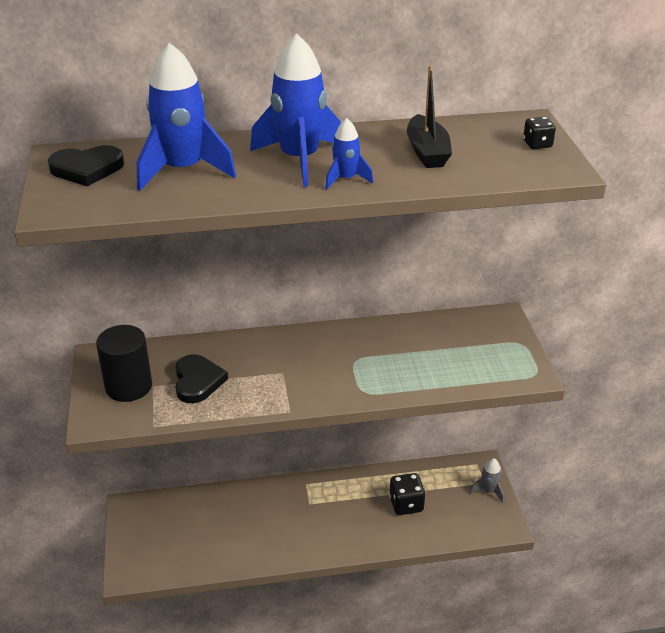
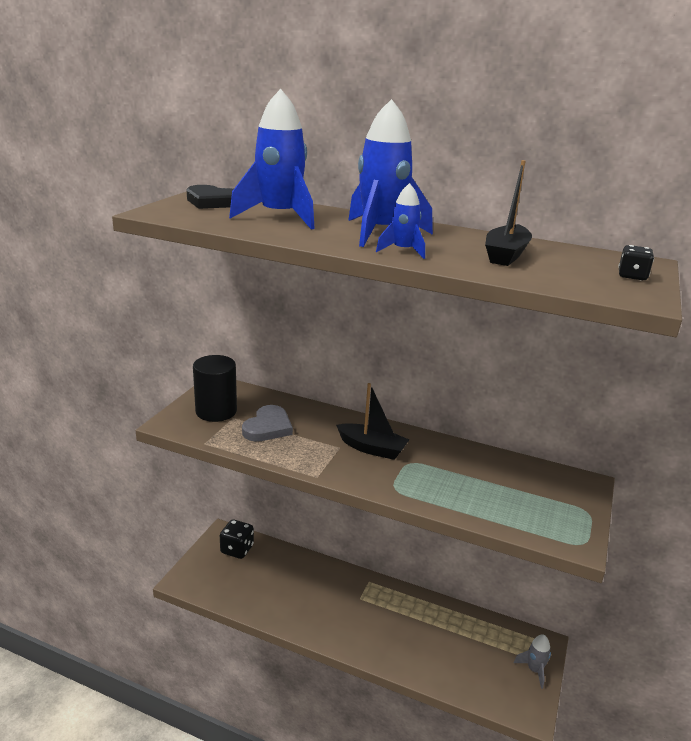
camera: 30 degrees right, 10 degrees down
(197, 381) = (268, 427): black heart -> grey heart
(312, 361) = (372, 448): none -> black boat
(406, 504) = (444, 641): black dice -> black dice (237, 549)

